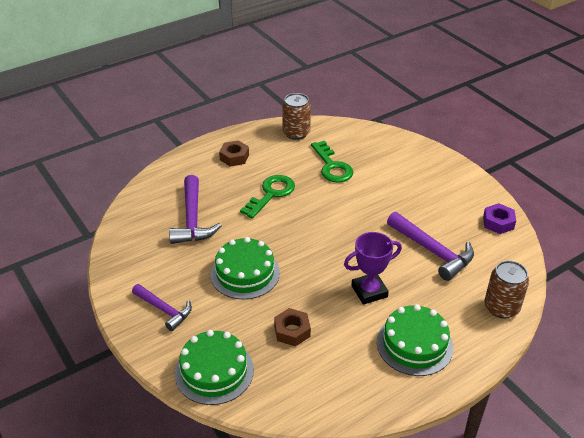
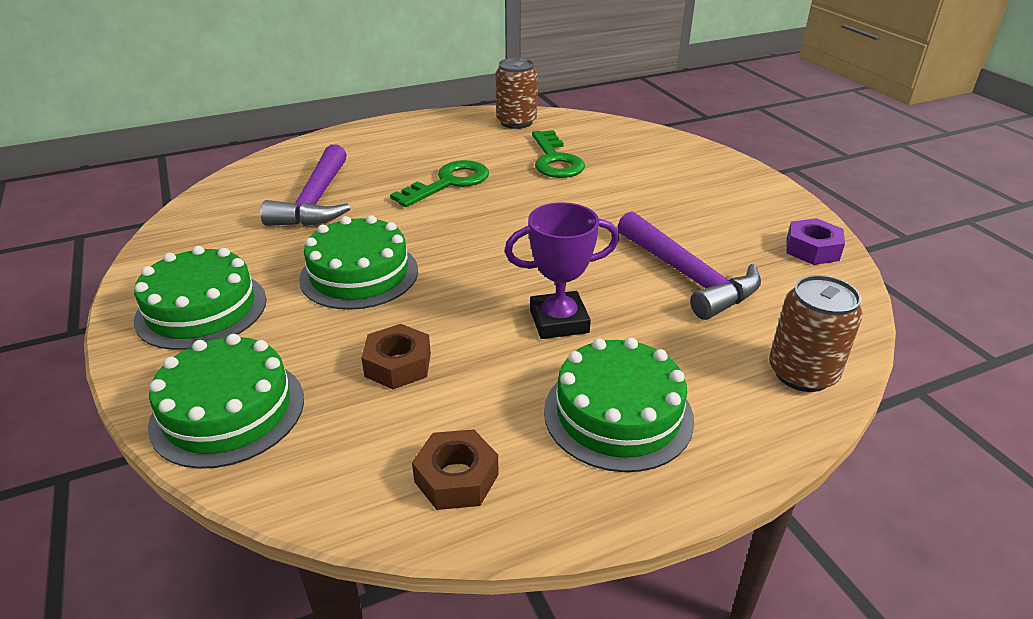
camera: 10 degrees right, 5 degrees down
(164, 310) = (201, 309): purple hammer -> green cake
(234, 157) = (415, 140): brown nut -> brown nut (456, 478)

